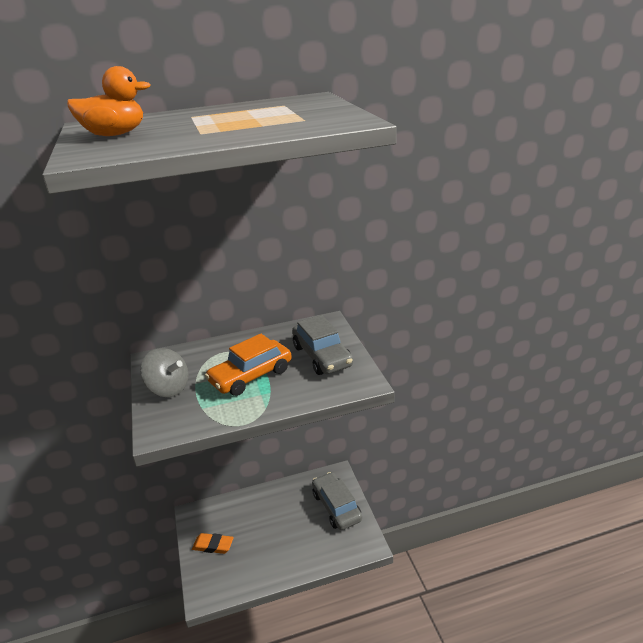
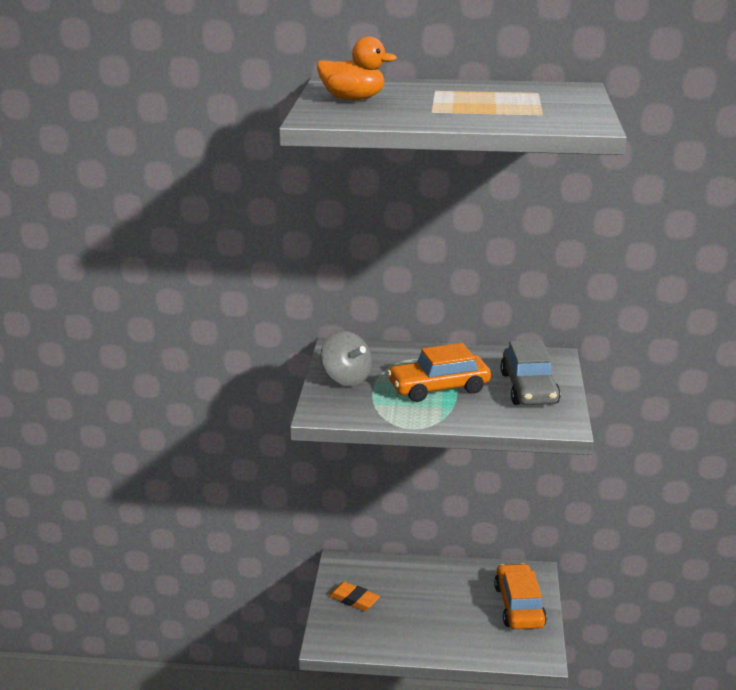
camera: 20 degrees right, 5 degrees down
(336, 506) = (519, 606): grey car -> orange car

